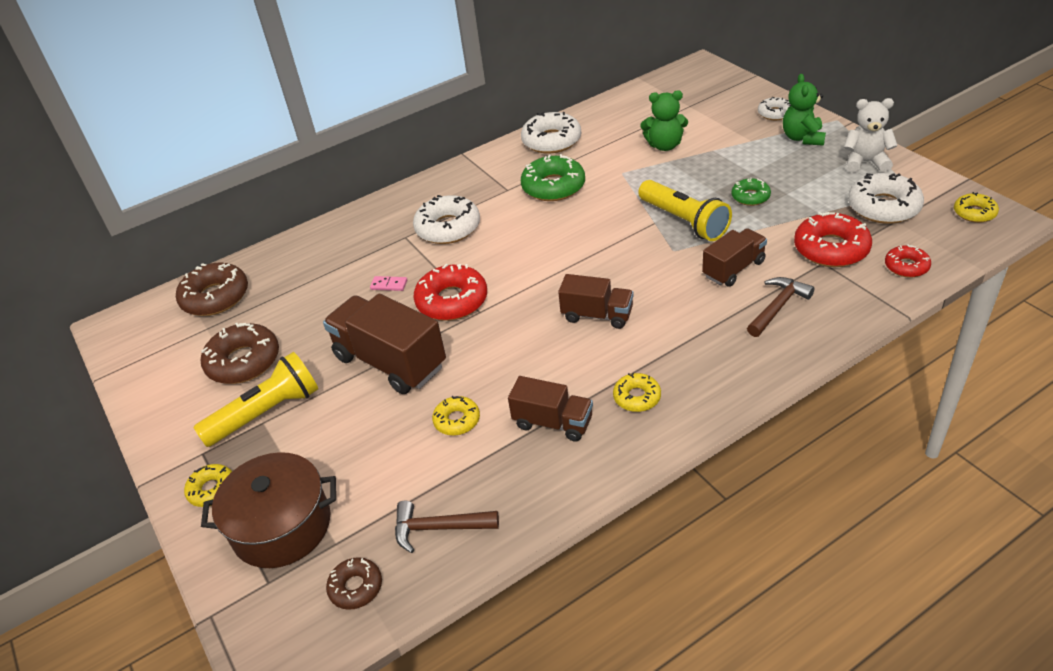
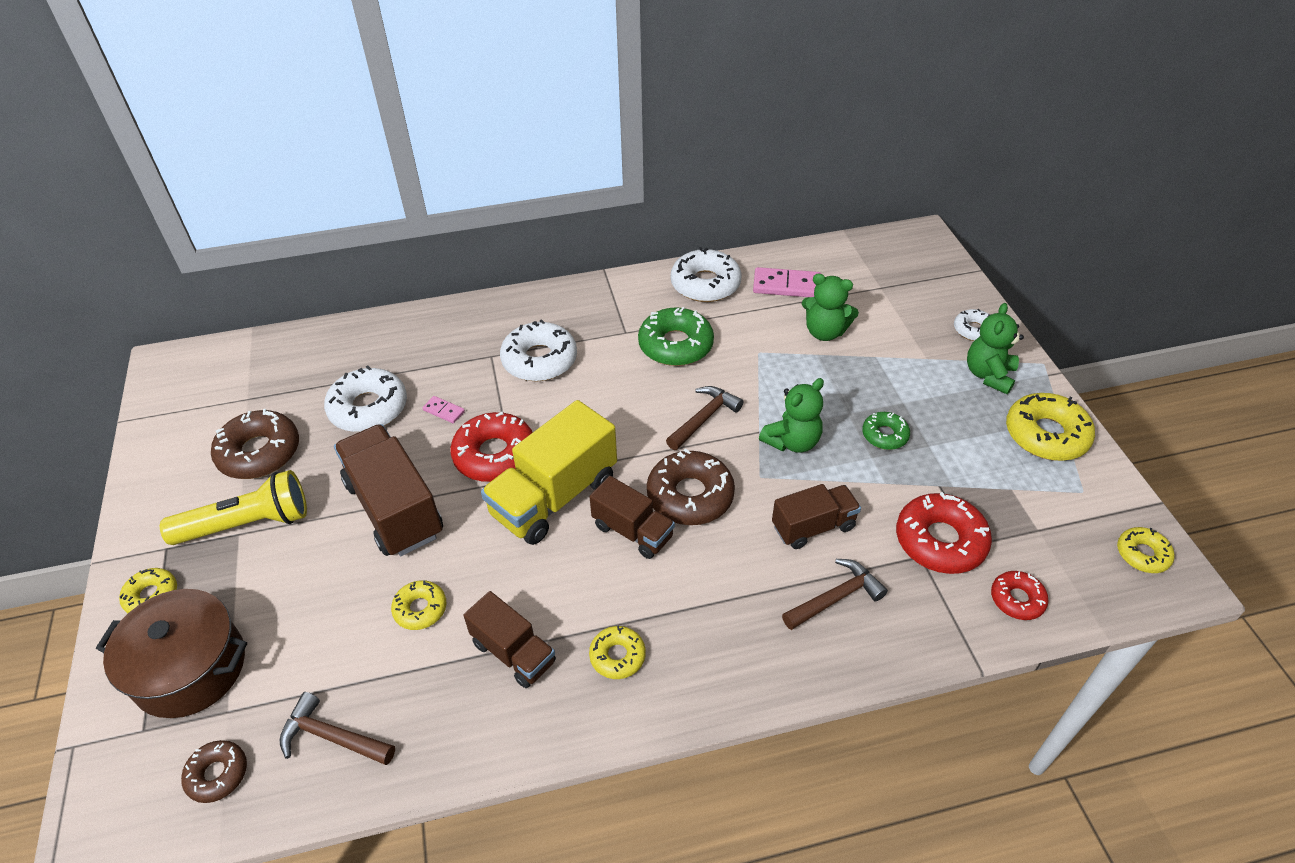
camera: 15 degrees right, 5 degrees up
(215, 297) = (274, 364): brown donut -> brown donut (690, 495)
(519, 313) = (554, 497): none -> yellow truck
(606, 227) = (704, 418): none -> brown hammer
(616, 124) = (786, 285): none -> pink domino
(684, 221) = (792, 441): yellow flashlight -> green teddy bear
(865, 162) = (1046, 435): white teddy bear -> yellow donut
(883, 207) = (1034, 505): white donut -> white donut (368, 408)

